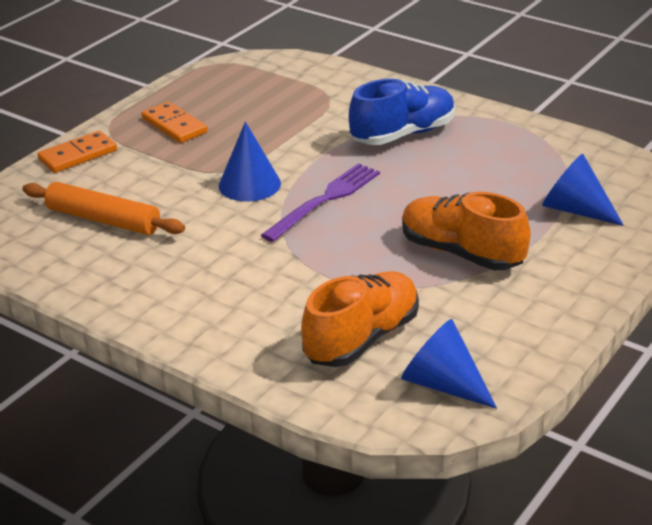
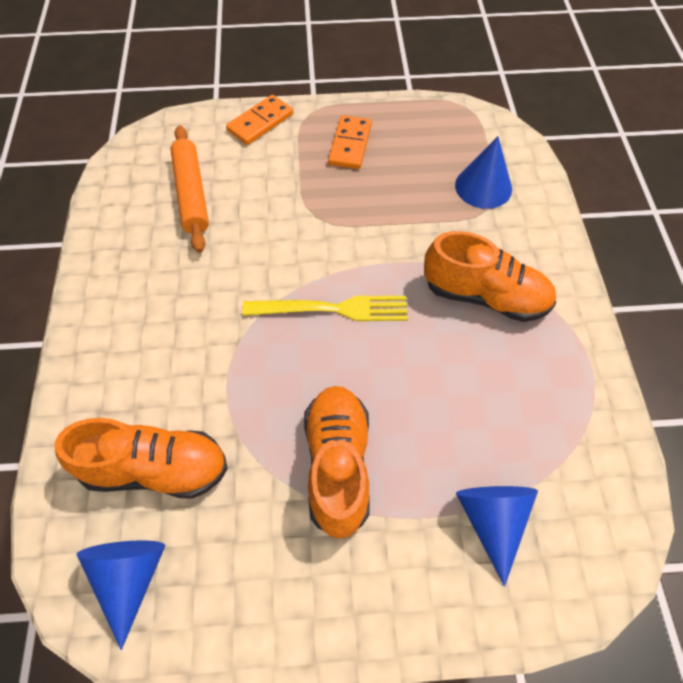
camera: 50 degrees right, 25 degrees up
(78, 155) = (260, 122): orange domino -> orange domino turned 60 degrees counterclockwise
(249, 184) = (311, 245): blue cone -> blue cone (483, 187)
(325, 200) = (332, 309): purple fork -> yellow fork
(403, 134) = (485, 296): blue shoe -> orange shoe

